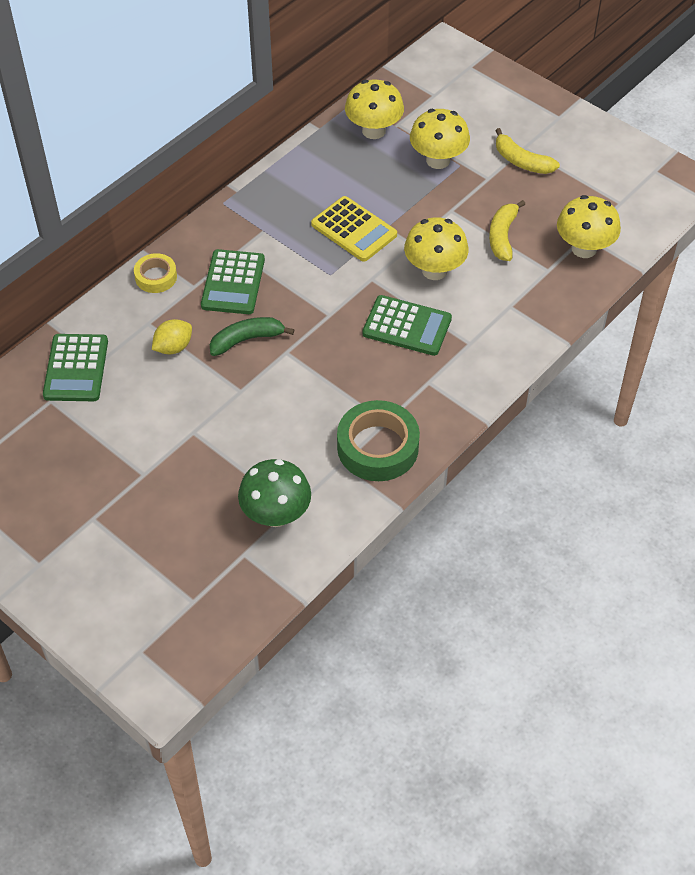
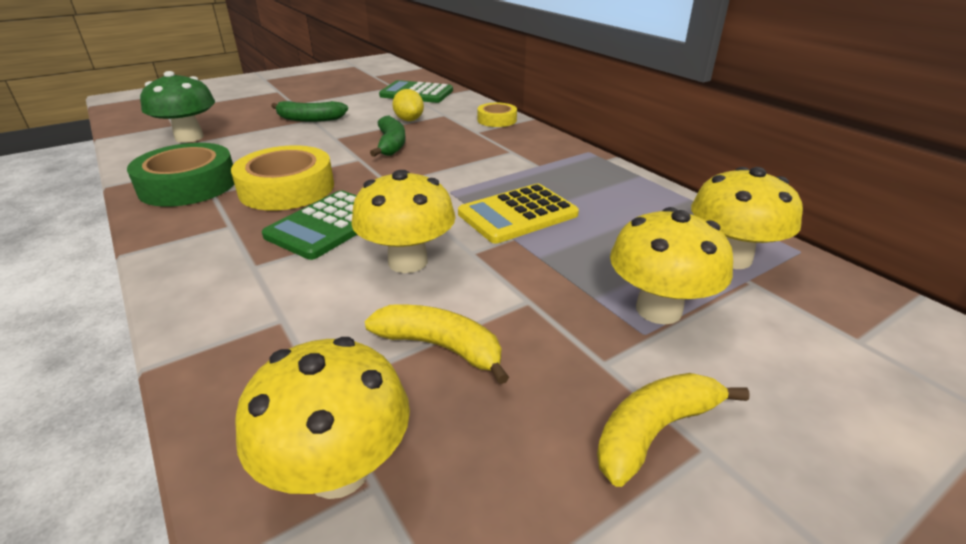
camera: 105 degrees right, 20 degrees down
(192, 434) = (310, 119): none -> green banana
(233, 283) = (469, 146): green calculator -> none
(360, 376) = (287, 188): none -> yellow tape

